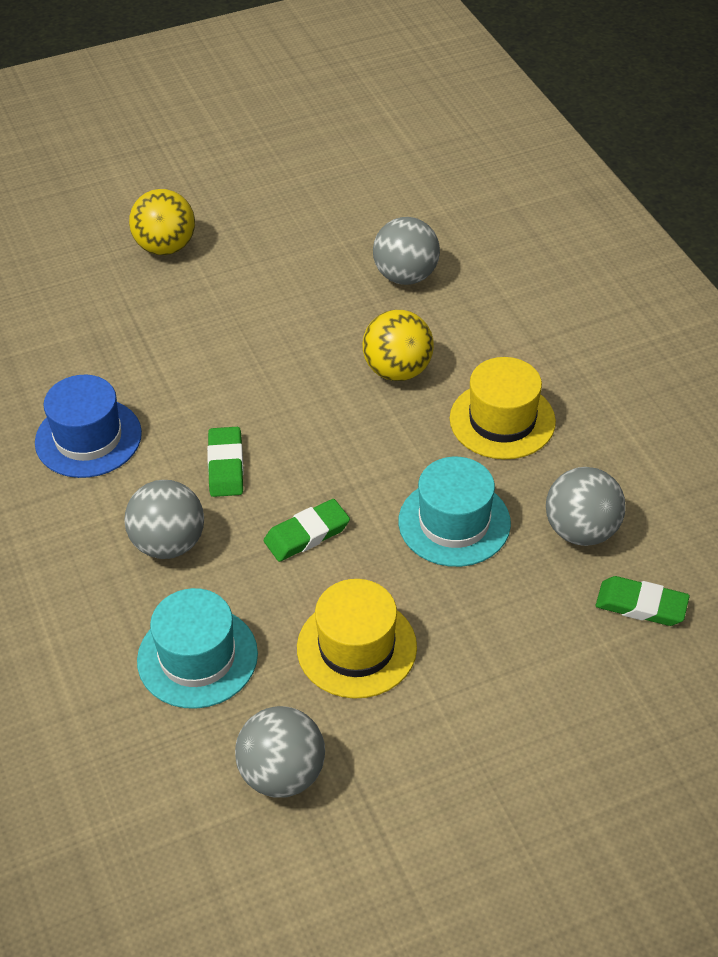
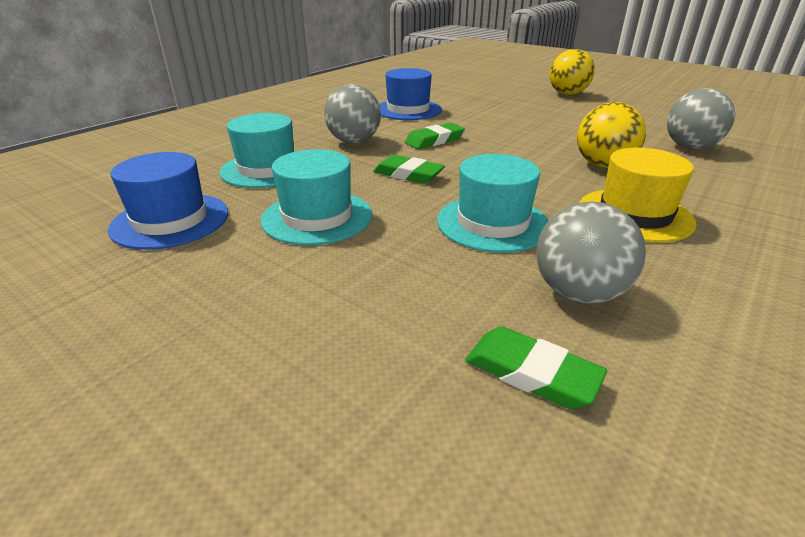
camera: 60 degrees right, 15 degrees down
(282, 774) = (170, 220): grey ball -> blue hat
(356, 647) = (317, 217): yellow hat -> turquoise hat
(641, 605) = (531, 373): green eraser -> green eraser turned 45 degrees counterclockwise

